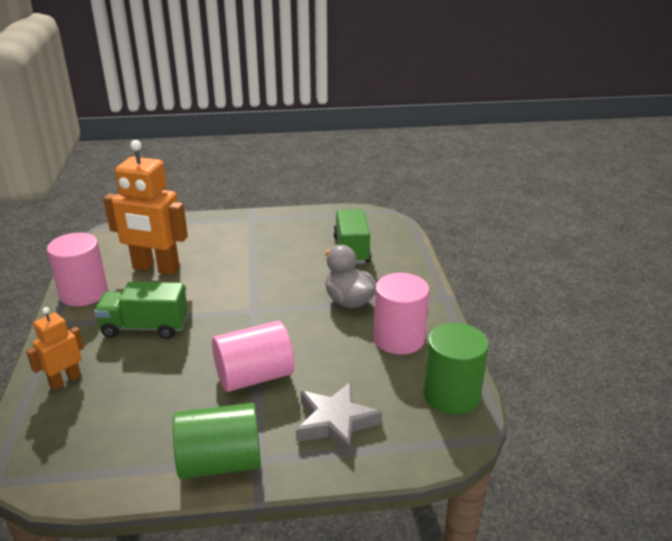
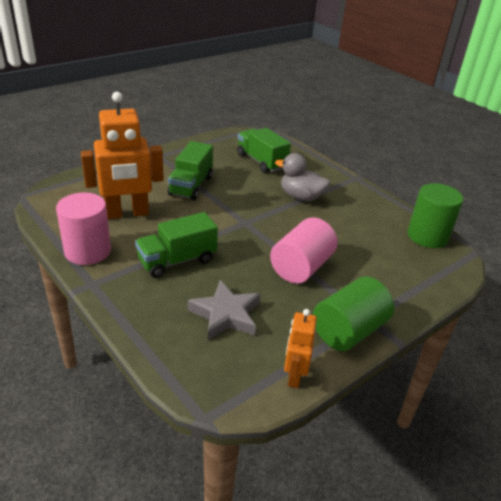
camera: 35 degrees left, 5 degrees up
(65, 380) = (162, 322): orange robot -> orange robot (294, 375)
(246, 257) = (191, 186): none -> green truck
(335, 422) = (385, 277): grey star -> grey star (226, 315)
(399, 339) = (360, 212): pink cylinder -> none

